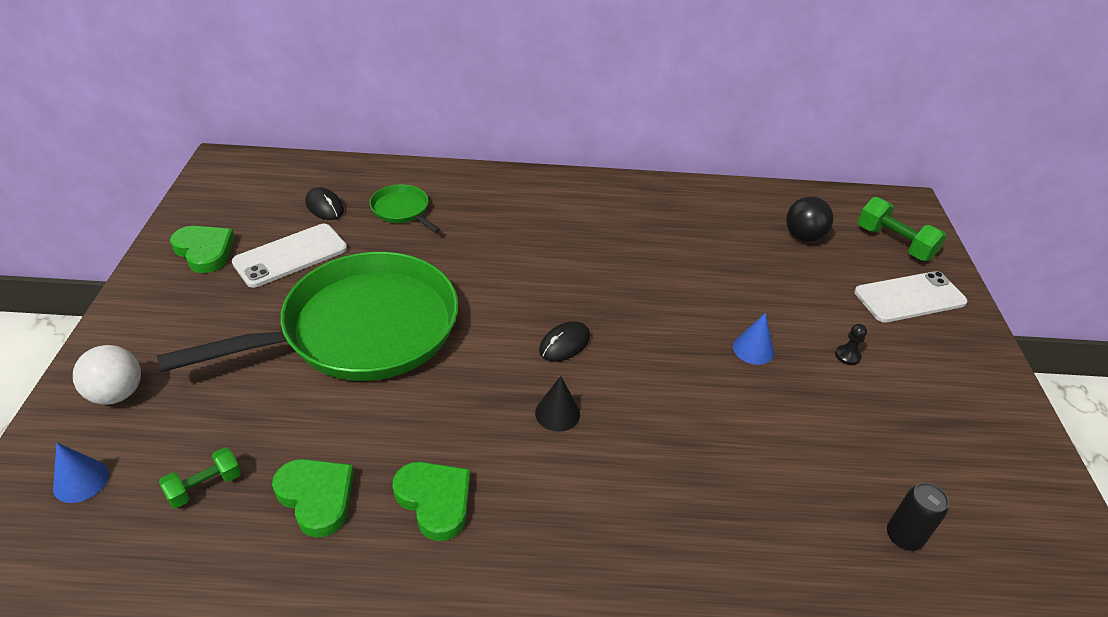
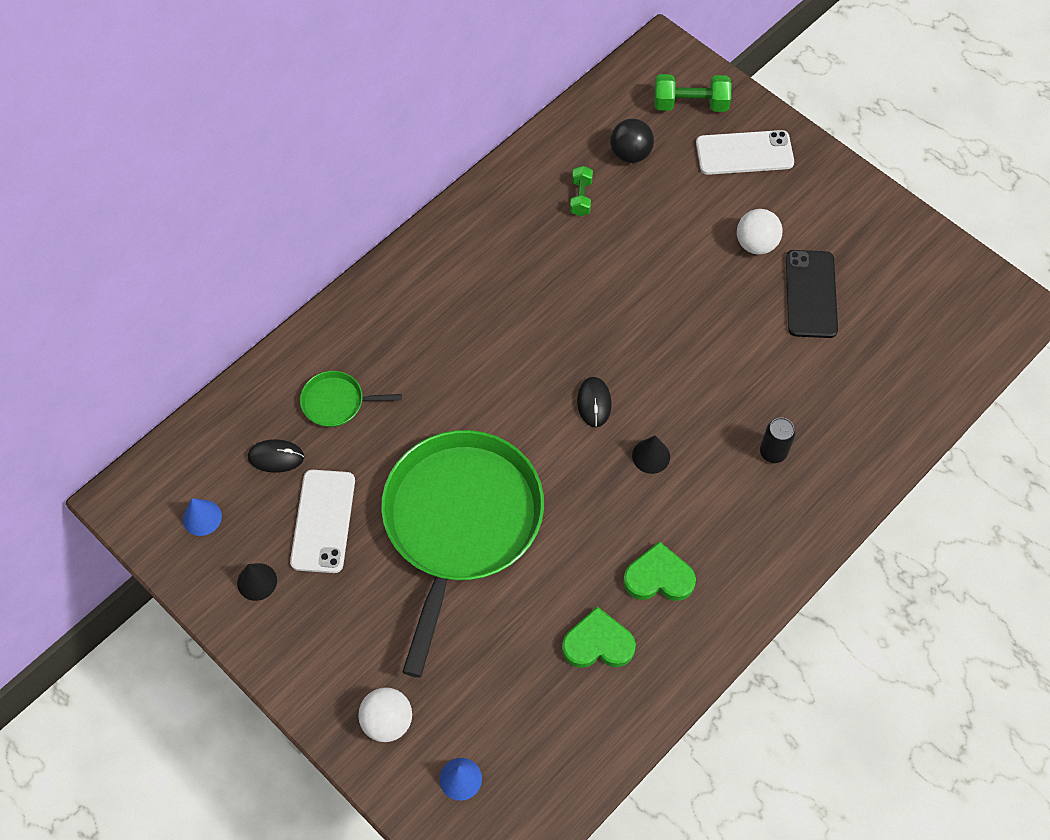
camera: 45 degrees left, 20 degrees up
(204, 251) = (257, 581): green heart -> black cone
(205, 486) = (531, 705): green dumbbell -> green dumbbell (581, 197)
(753, 349) = (701, 293): blue cone -> blue cone (202, 517)
(847, 356) = (756, 244): black pawn -> white ball
(861, 426) = (811, 294): none -> black phone
(903, 536) = (893, 351): black can -> black can (773, 452)
(909, 297) = (744, 153): white phone -> white phone turned 60 degrees clockwise

